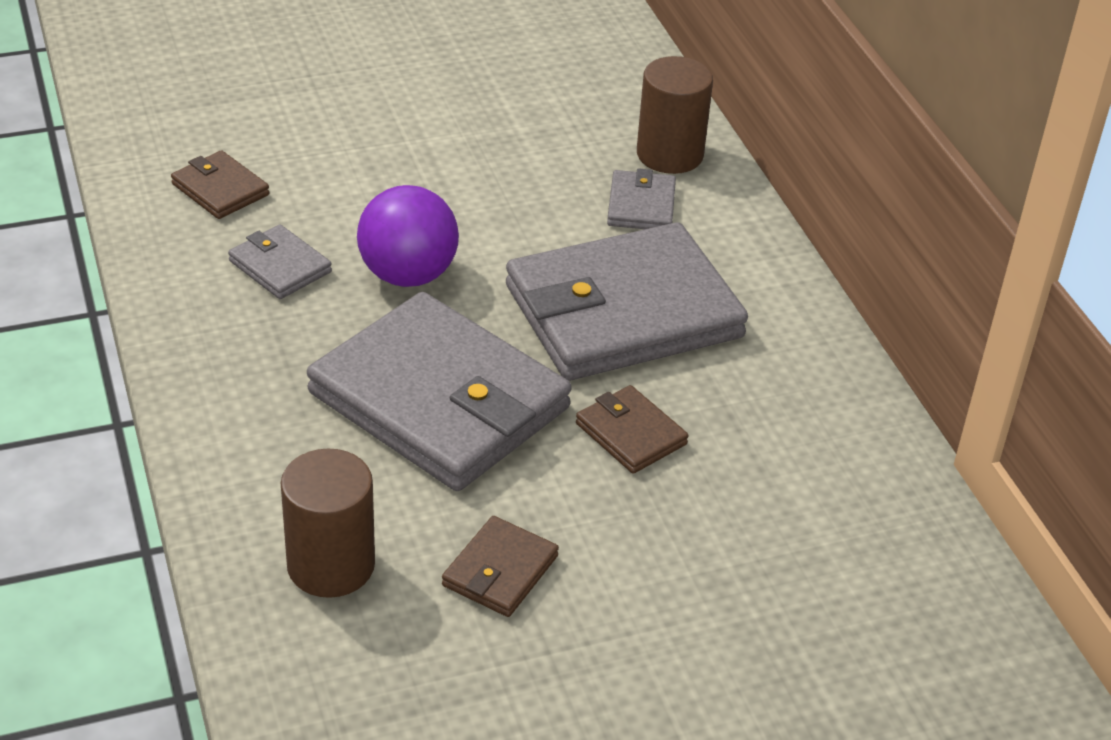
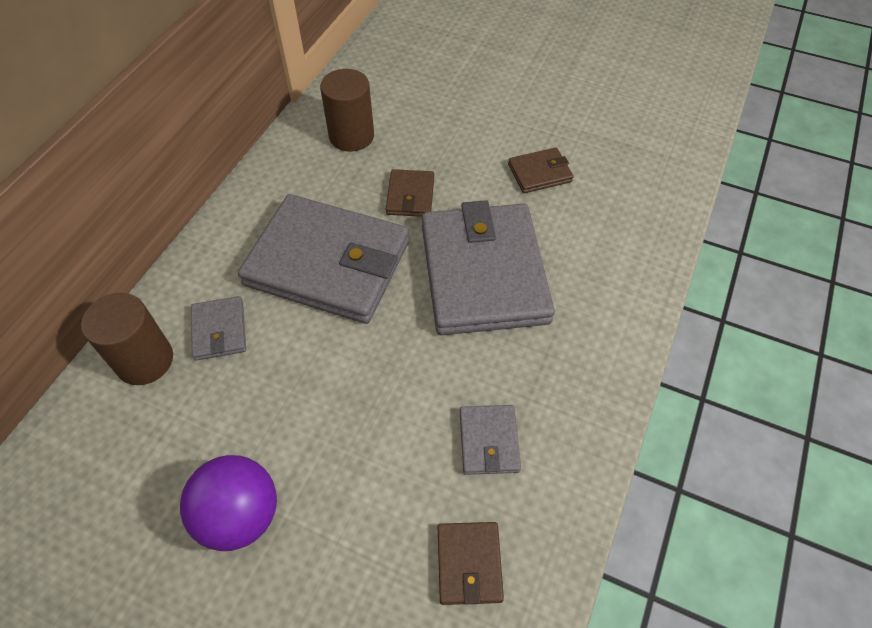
camera: 135 degrees left, 15 degrees up
(331, 565) = (615, 220): brown cylinder -> brown cylinder (351, 136)
(408, 275) = (415, 374): purple ball -> purple ball (240, 515)
(641, 205) = (219, 330): grey wallet -> grey wallet turned 60 degrees counterclockwise

